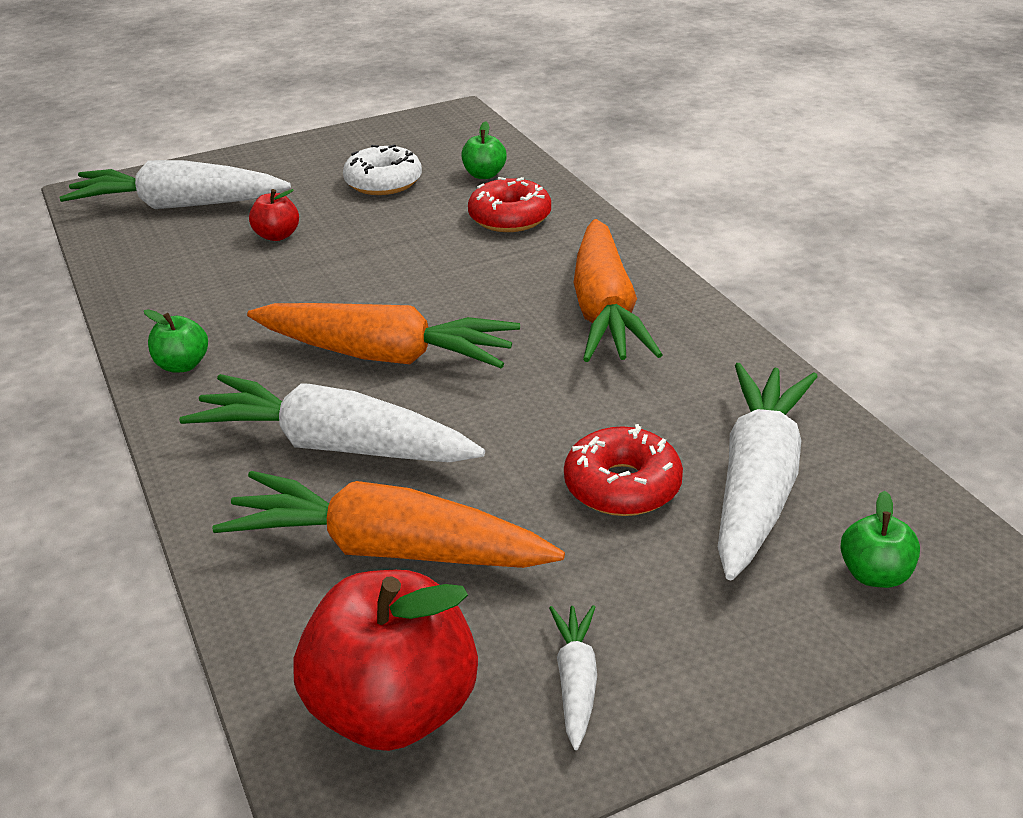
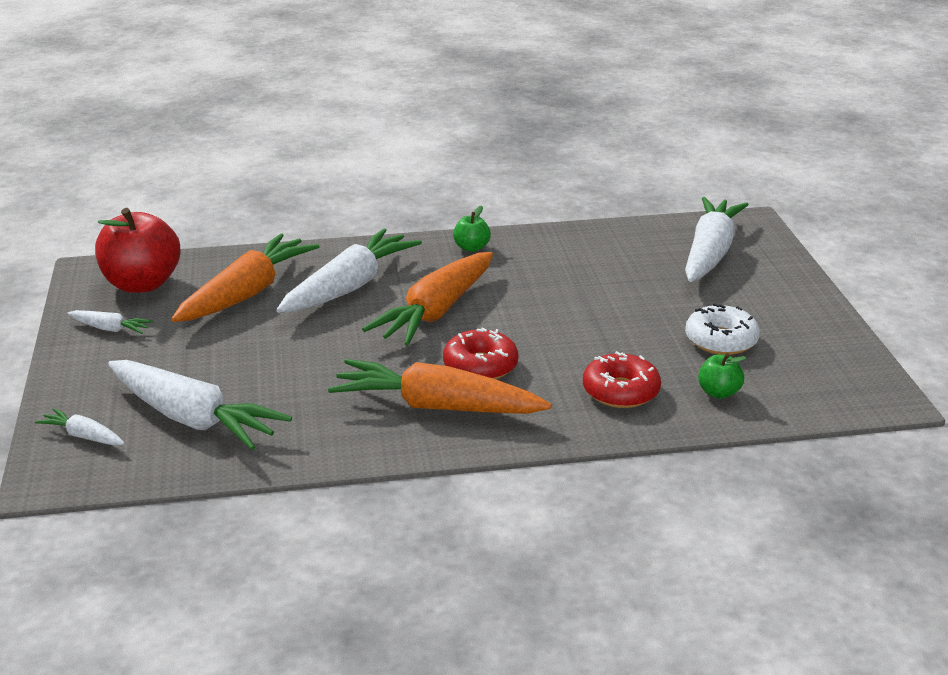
camera: 105 degrees right, 5 degrees down
(277, 236) = (637, 287): red apple -> none
(622, 486) = (233, 371): red donut -> red donut (480, 366)
(875, 574) = (83, 436): green apple -> white carrot

